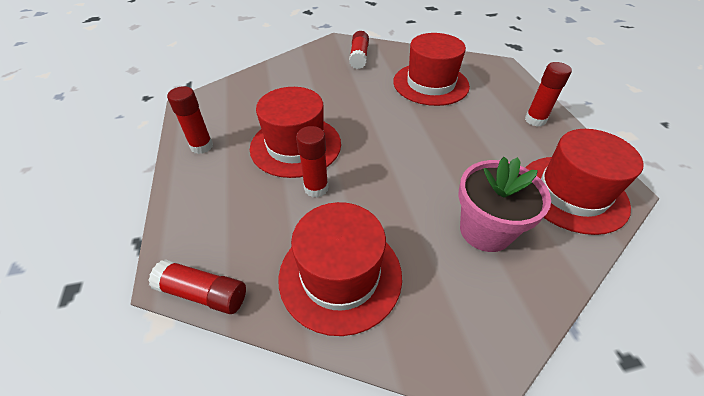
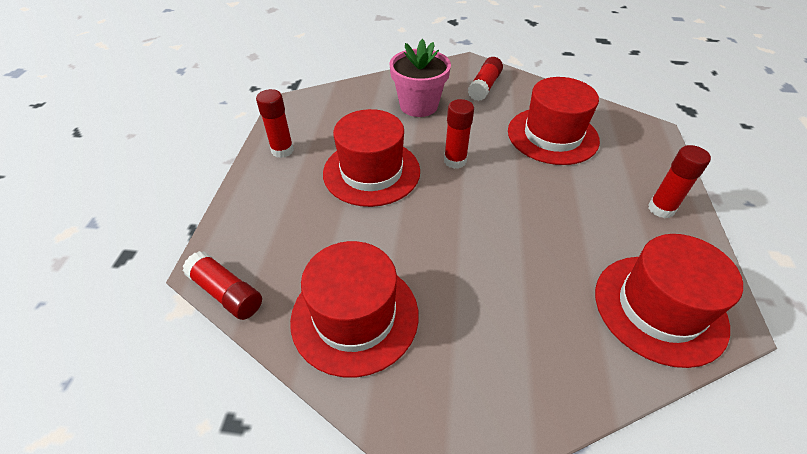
camera: 20 degrees right, 0 degrees up
(316, 188) = (371, 222): red glue stick -> red glue stick (455, 161)
(485, 230) = (529, 318): pink flower pot -> pink flower pot (418, 105)

